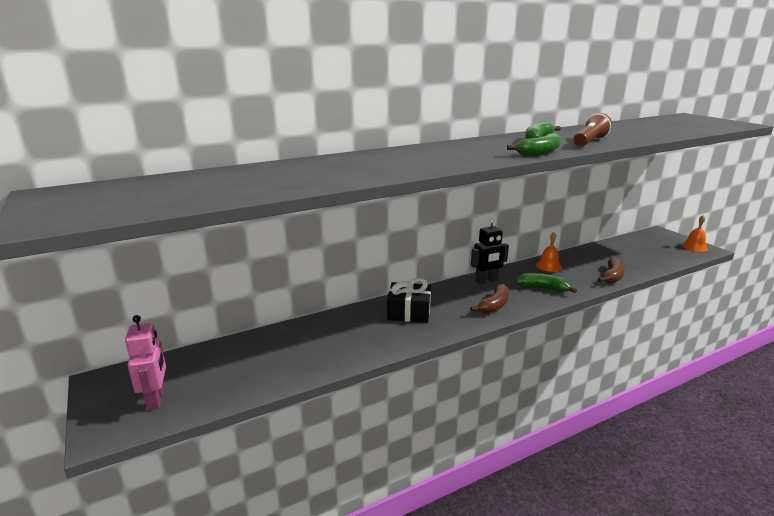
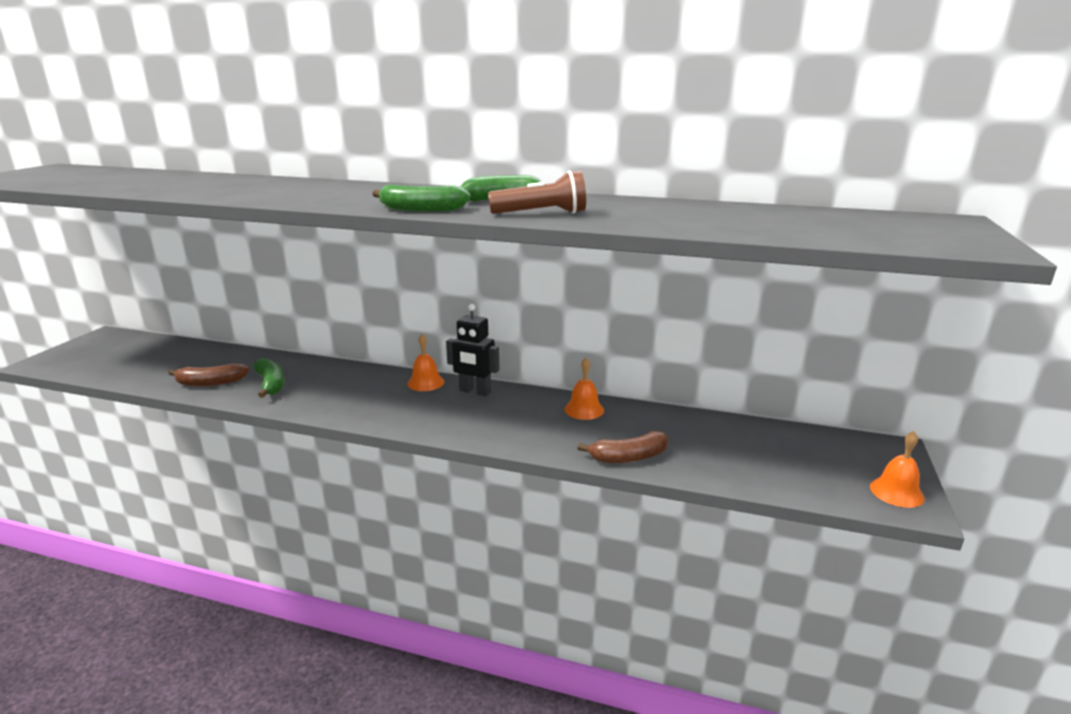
camera: 45 degrees right, 0 degrees up
(156, 399) = (93, 358): pink robot -> none
(409, 312) = (340, 383): black gift -> none
(451, 289) = (425, 382): none -> orange bell
(494, 305) = (417, 414): brown banana -> brown banana (210, 383)
(543, 288) = (508, 426): green banana -> green banana (271, 384)

